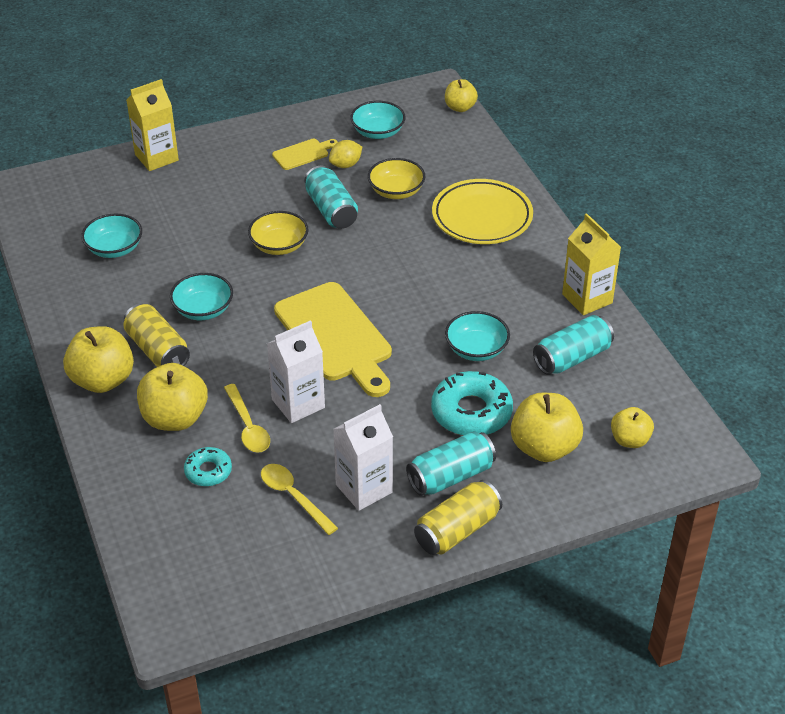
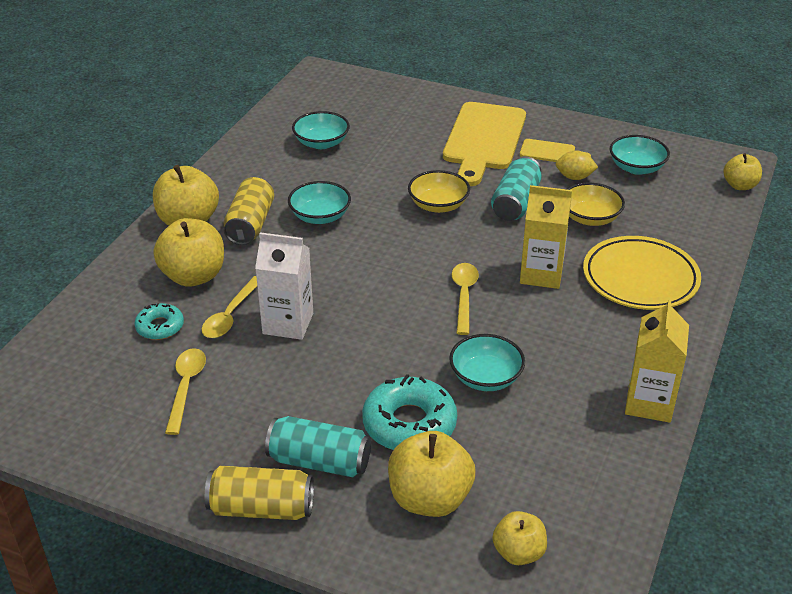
camera: 45 degrees right, 5 degrees down
(156, 157) = (436, 101): yellow carton -> yellow carton (541, 274)
(336, 336) = (386, 294): yellow cutting board -> yellow cutting board (484, 140)
(364, 488) = (242, 420): white carton -> none
(389, 303) = (464, 296): none -> yellow spoon
(572, 357) = (563, 442): turquoise can -> none

